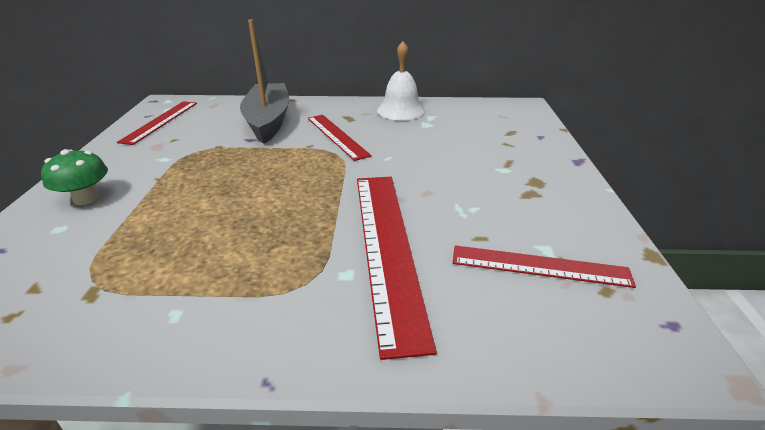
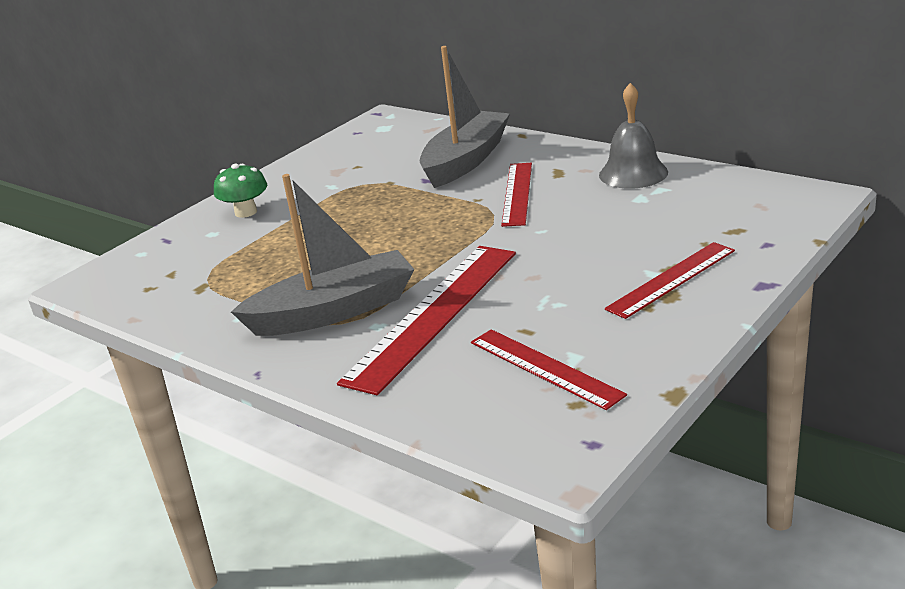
camera: 40 degrees right, 5 degrees down
(160, 121) = (362, 142): red ruler -> red ruler (672, 279)
(285, 273) = (334, 311): none -> grey boat
(401, 110) = (633, 173): white bell -> grey bell

